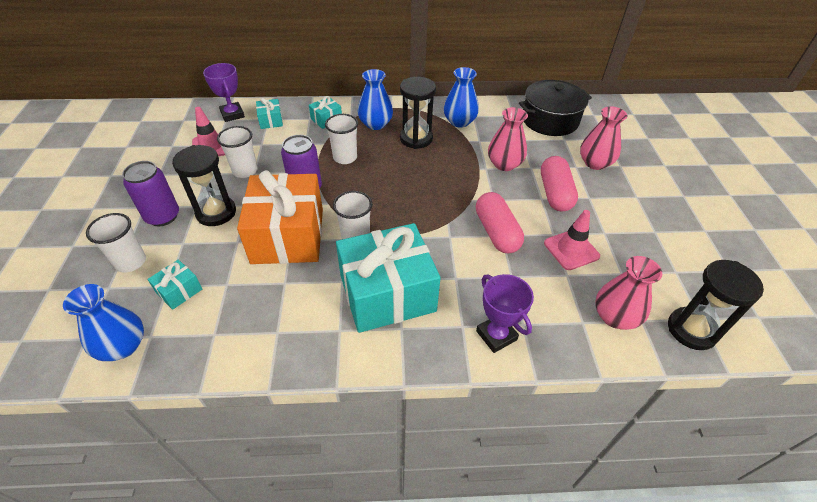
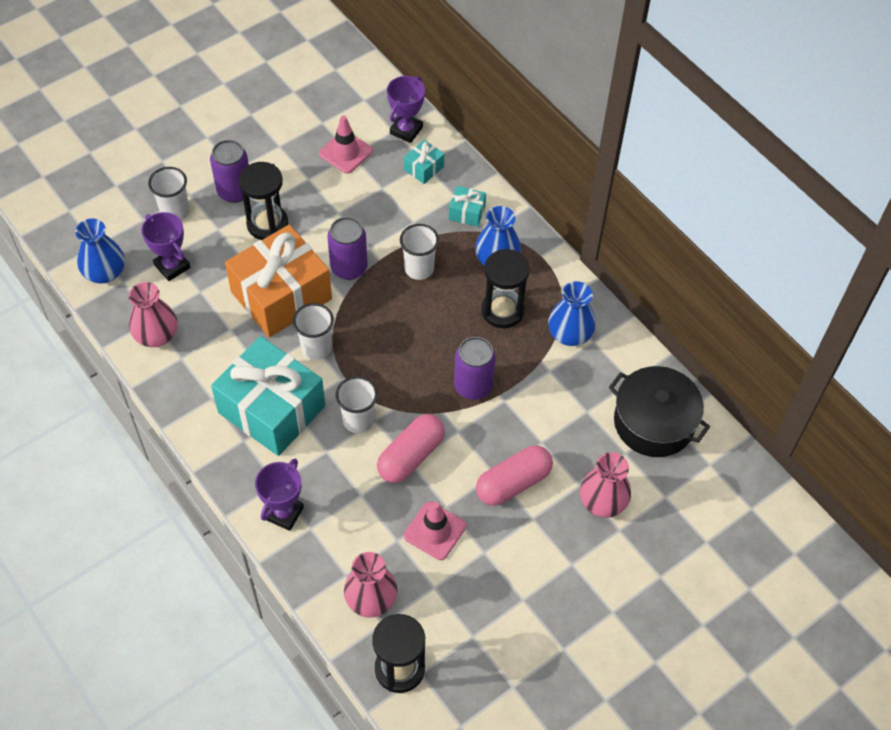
camera: 55 degrees right, 10 degrees up
(179, 291) = (172, 266): turquoise gift -> purple trophy
(245, 171) = (334, 204): white cup -> white cup (358, 420)
(462, 176) = (473, 386): none -> purple can
(504, 164) = (526, 414): pink vase -> pink vase (156, 335)

